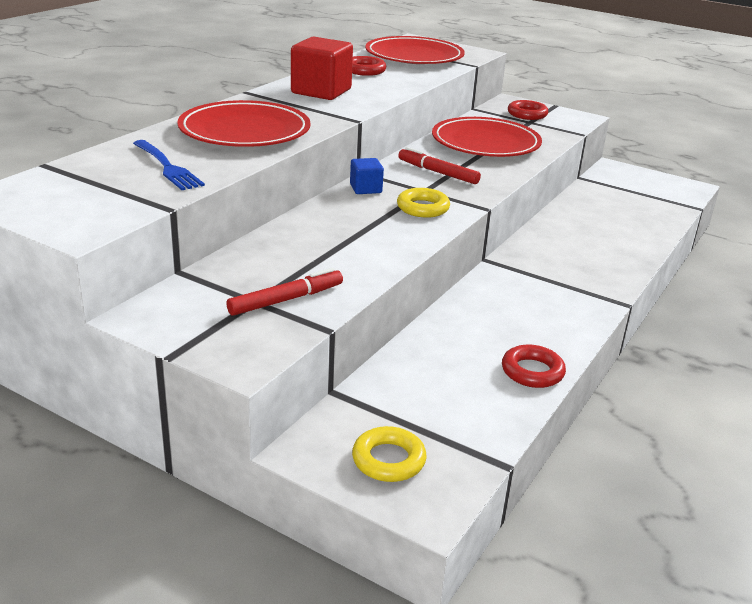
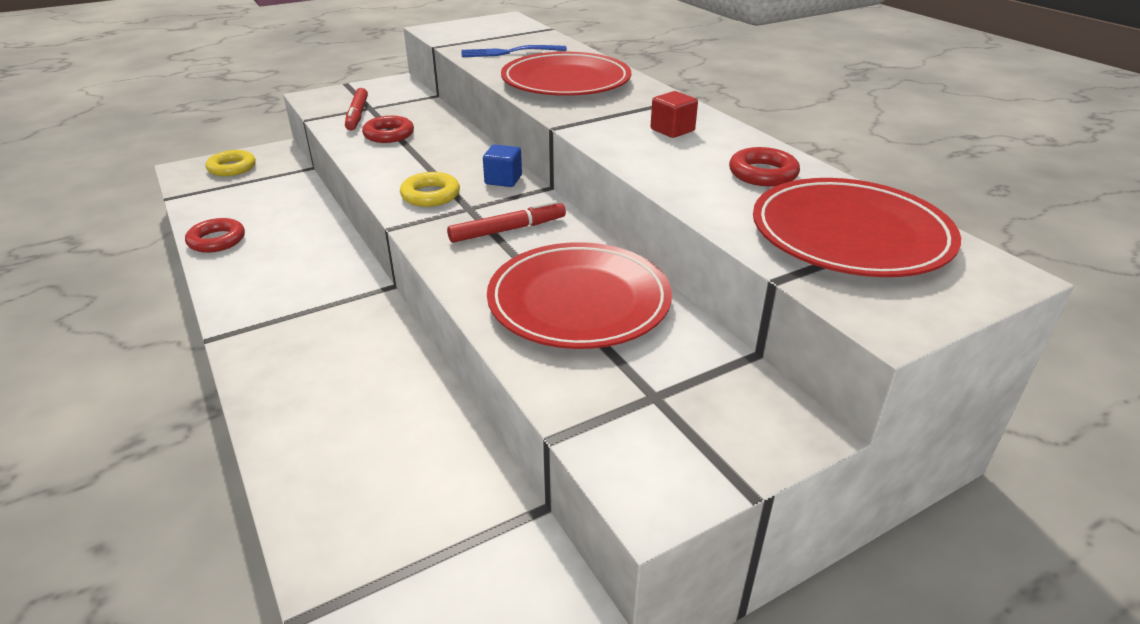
camera: 120 degrees right, 5 degrees up
(321, 91) = (672, 130): red cube -> red cube, size x0.53
(527, 114) = (700, 412): red ring -> red ring (389, 134)

